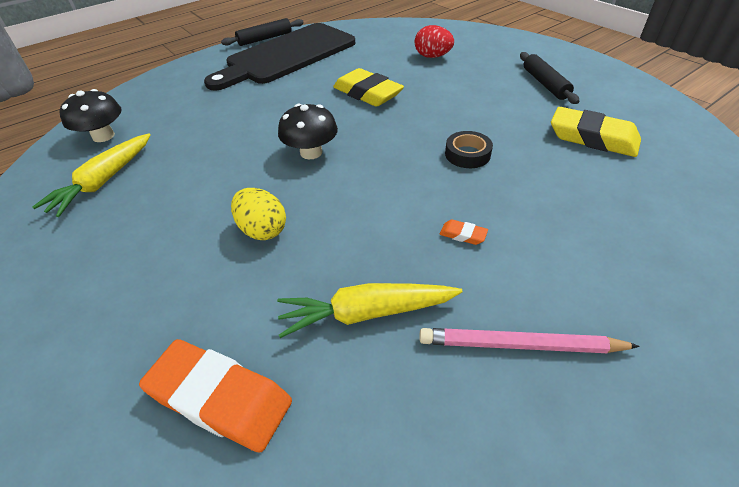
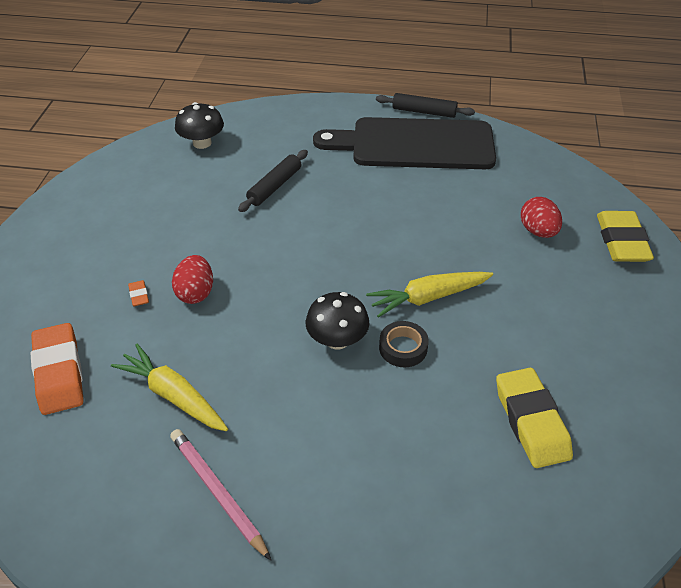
camera: 45 degrees right, 0 degrees up
(104, 181) = (162, 184): yellow carrot -> yellow carrot (428, 298)
(262, 230) = (195, 293): yellow egg -> red egg
(311, 152) = (301, 256): black mushroom -> black mushroom (337, 340)
(367, 93) = (418, 232): yellow eraser -> yellow eraser (621, 242)
(463, 235) = (297, 402): orange eraser -> orange eraser (139, 295)
(545, 84) = (593, 339): black rolling pin -> black rolling pin (275, 186)

